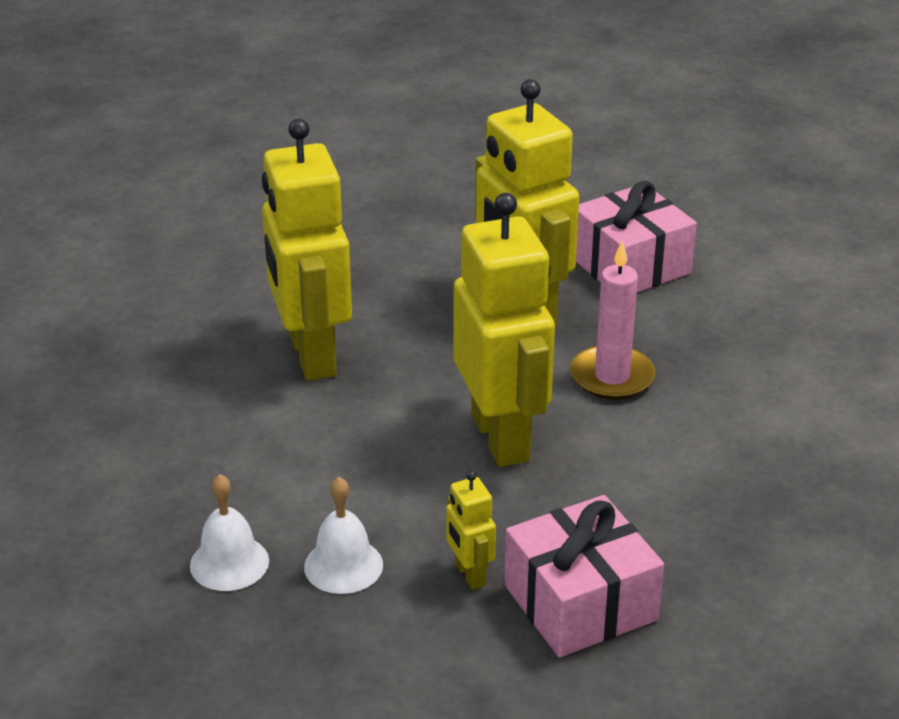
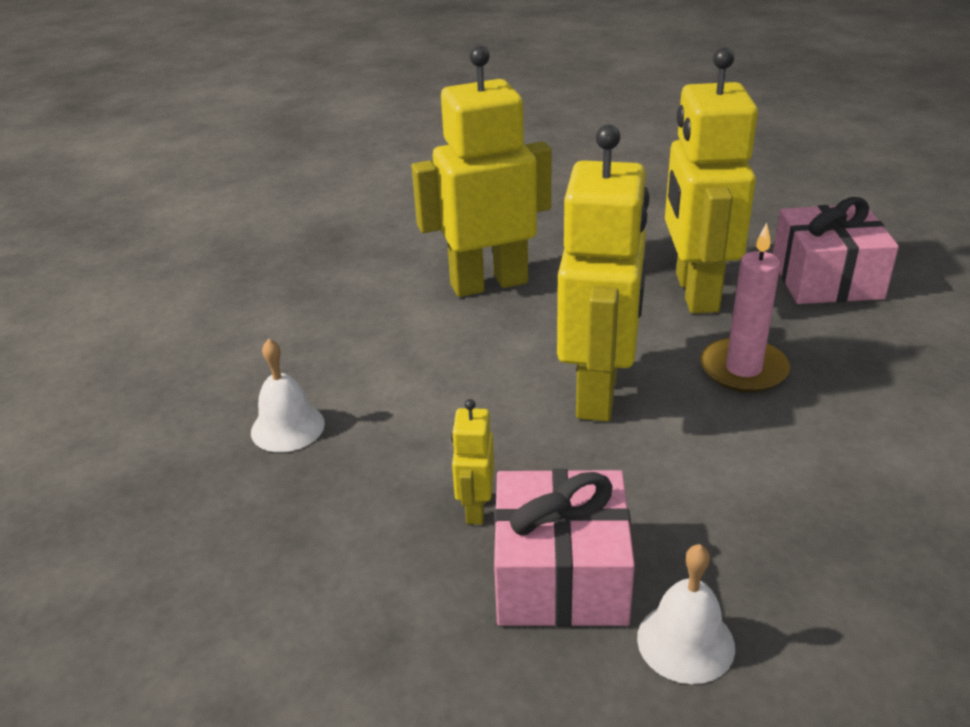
camera: 30 degrees right, 0 degrees up
(311, 355) = (488, 283): yellow robot -> yellow robot turned 60 degrees clockwise
(343, 565) = (374, 461): white bell -> white bell (685, 642)

